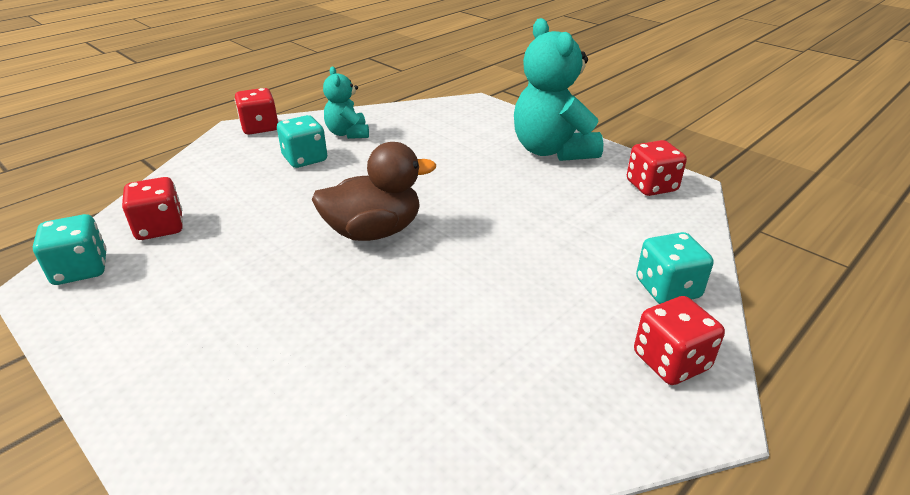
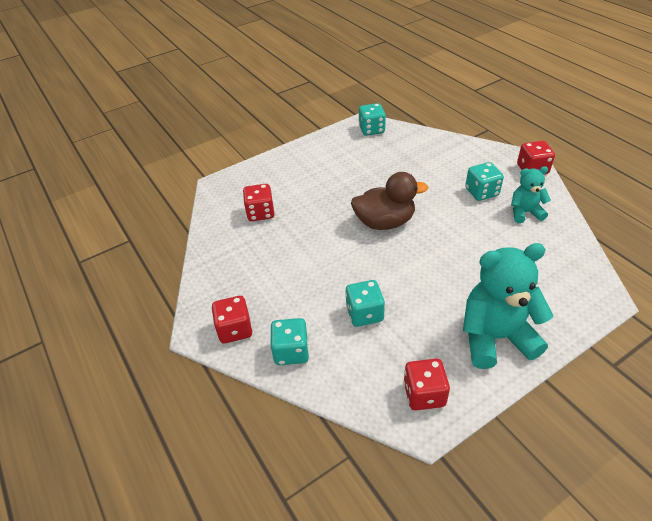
camera: 105 degrees right, 10 degrees up
(160, 227) = (403, 146): red dice -> red dice (260, 213)
(374, 231) = (384, 222): brown duck -> brown duck turned 90 degrees counterclockwise
(564, 233) = (364, 313): none -> turquoise dice

